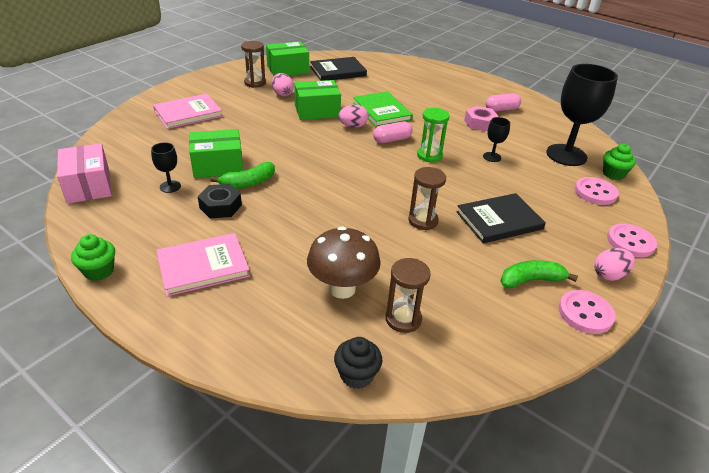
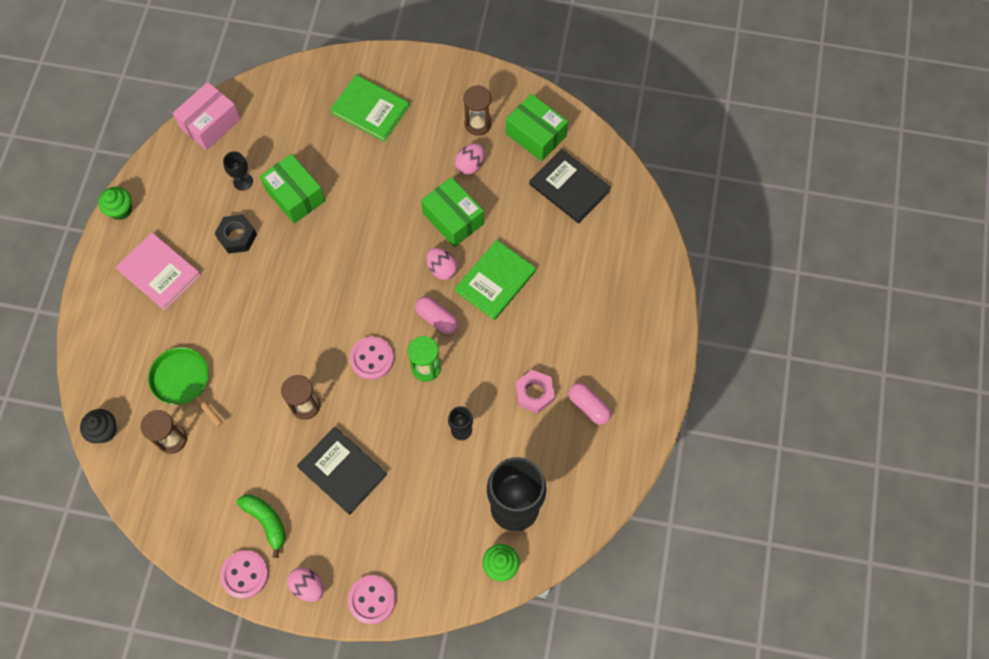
camera: 65 degrees right, 30 degrees up
(188, 113) = (370, 110): pink book -> green book
(248, 183) = (282, 236): green banana -> none
(342, 289) = (183, 381): brown mushroom -> green pan
(595, 192) = (448, 552): pink button -> pink button (372, 358)

